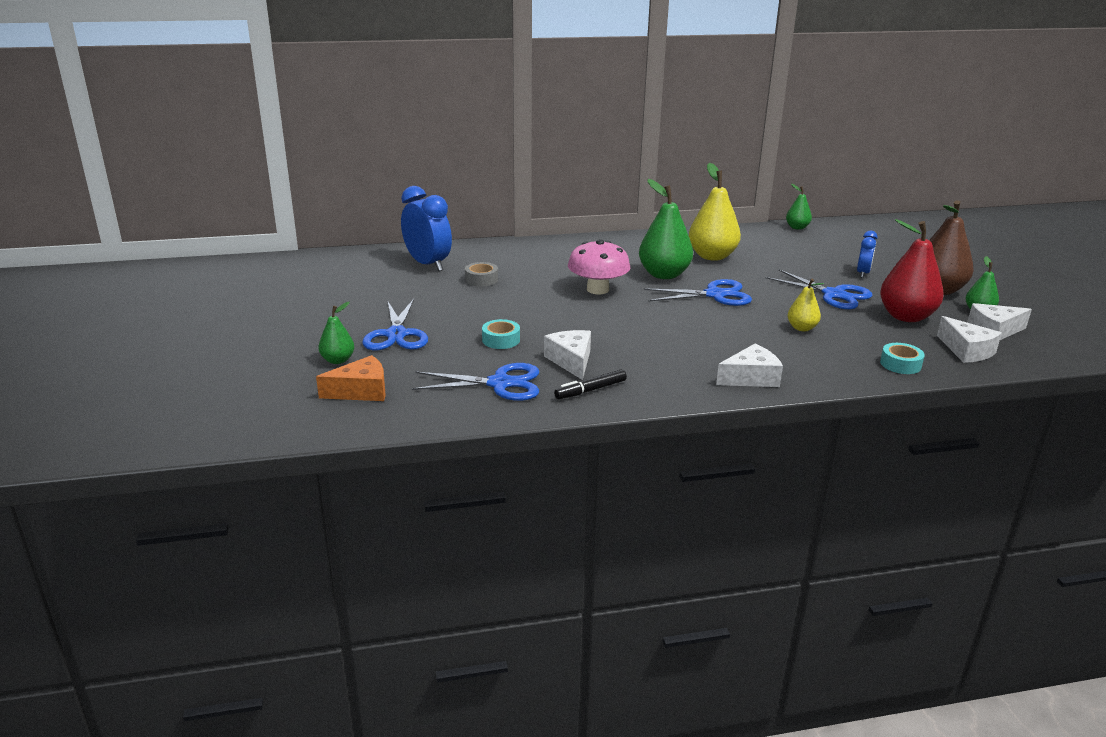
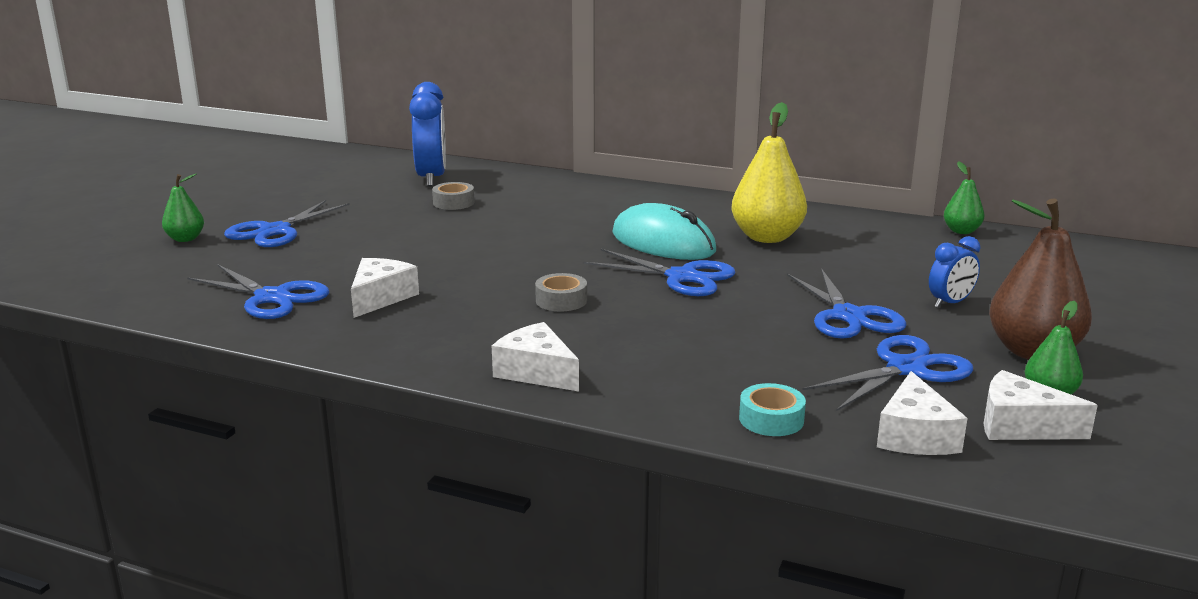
camera: 35 degrees right, 5 degrees down
(361, 391) = (149, 268): orange cheese -> none
(501, 340) = (355, 260): turquoise tape -> none
(591, 390) = (341, 329): black marker -> none
(598, 289) = (554, 239): pink mushroom -> none
(664, 274) = (663, 242): green pear -> turquoise mouse
(680, 329) = (561, 300): none -> grey tape
(751, 378) = (536, 372): white cheese -> white cheese turned 150 degrees counterclockwise
(802, 328) = (719, 340): yellow pear -> none
(906, 316) = (906, 369): red pear -> blue scissors

